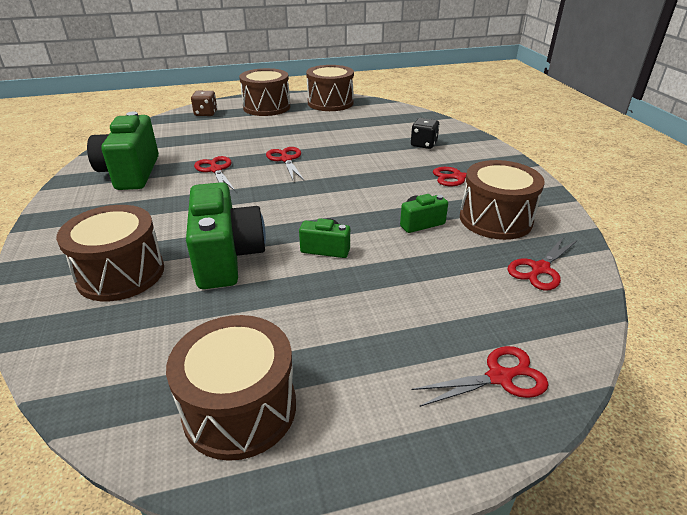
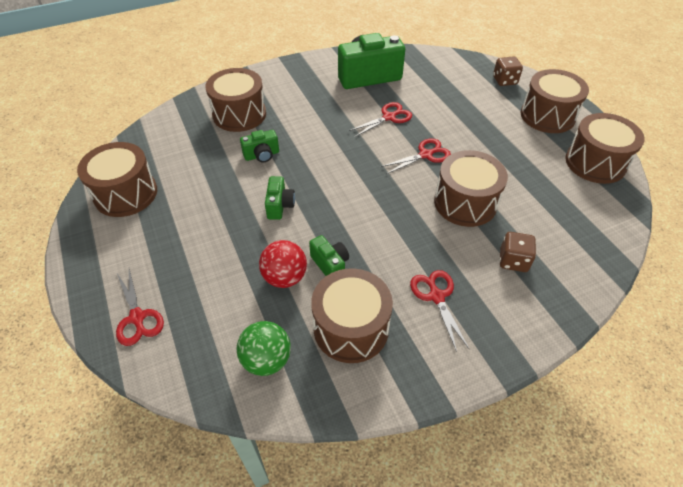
camera: 80 degrees right, 15 degrees up
(227, 257) = (262, 155): green camera -> green camera, size x0.49
(356, 152) = (465, 203): none -> brown drum
(423, 144) = (513, 261): black dice -> brown dice
(435, 252) = (285, 277): none -> red ball
(540, 269) = (267, 360): red scissors -> green ball

